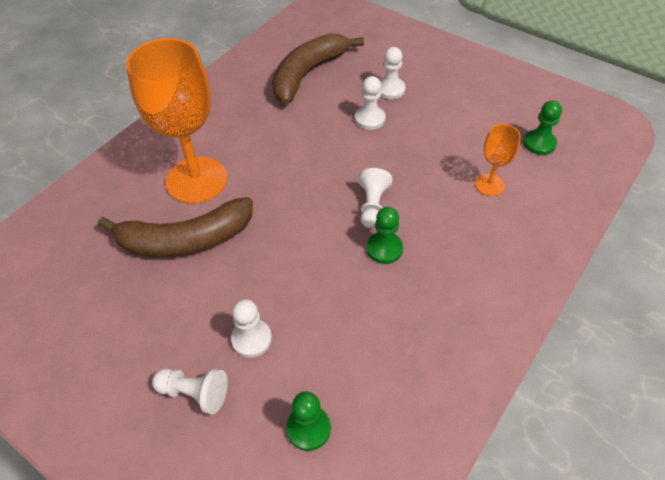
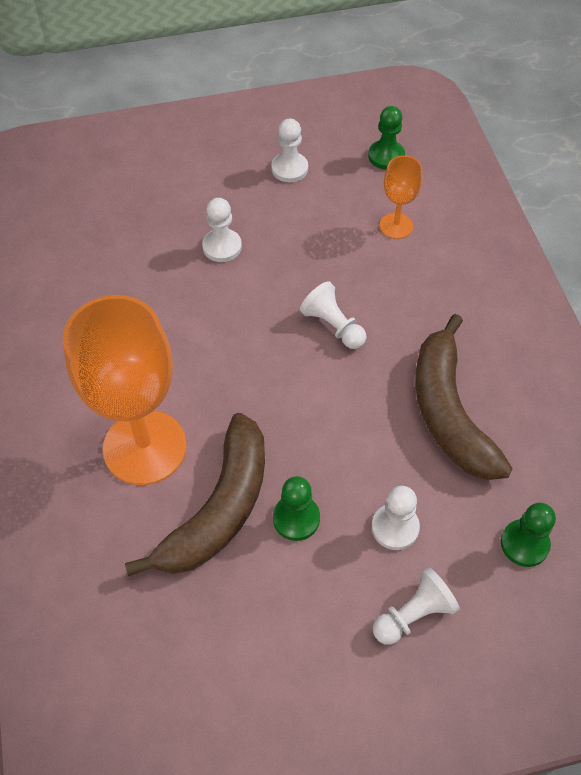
camera: 50 degrees left, 5 degrees up
(308, 74) = (99, 248): brown banana -> brown banana (449, 411)
(384, 249) = (391, 353): green pawn -> green pawn (296, 518)
(390, 89) = (201, 202): white pawn -> white pawn (289, 169)

